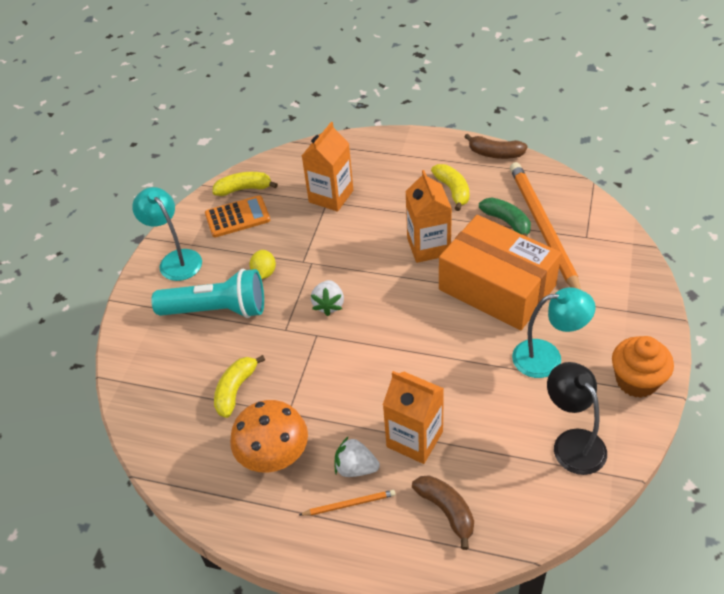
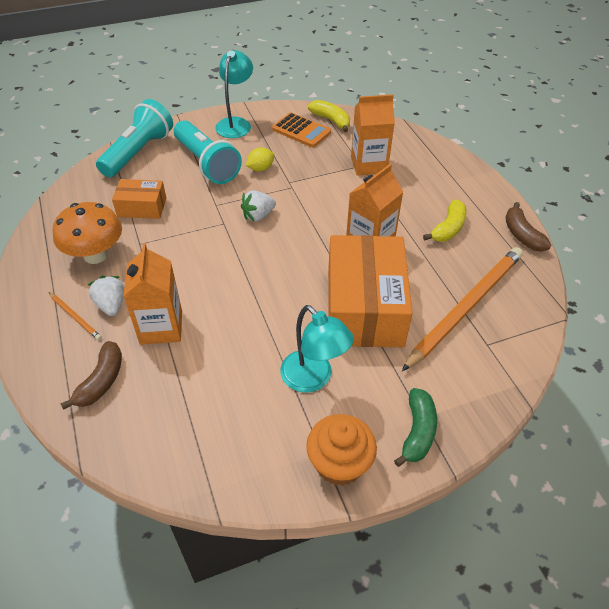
camera: 50 degrees right, 0 degrees up
(143, 358) = (138, 152): none -> turquoise flashlight
(235, 390) = (142, 207): yellow banana -> orange box
(507, 222) = (447, 279): green banana -> green banana (417, 432)
(572, 442) = (228, 441): black lamp -> none

